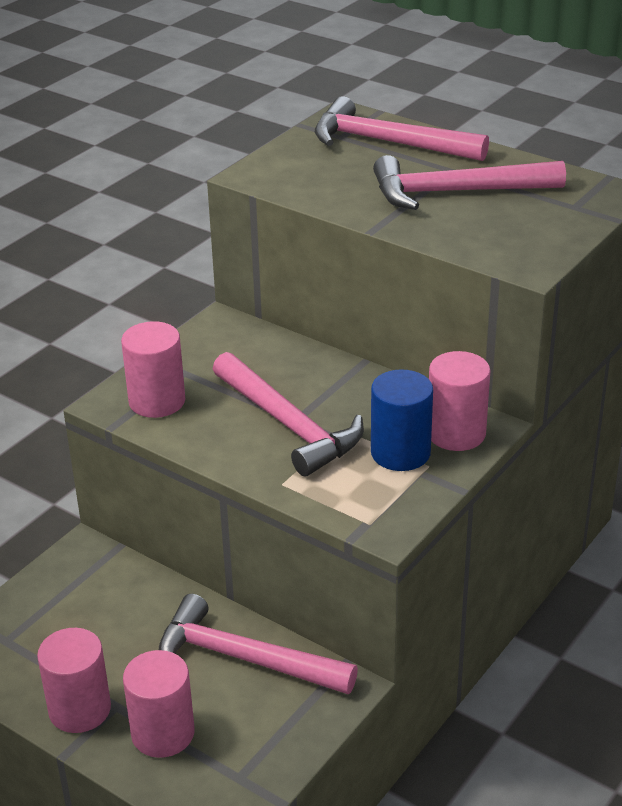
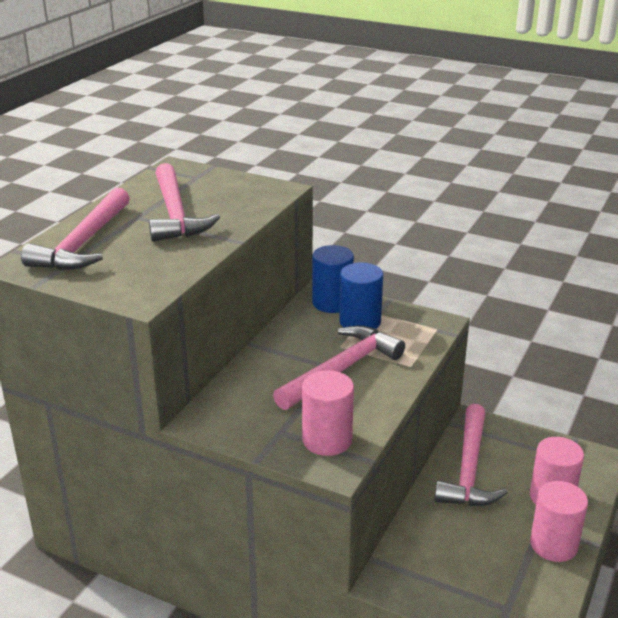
camera: 100 degrees left, 5 degrees down
(456, 433) = (332, 303): pink cylinder -> blue cylinder

